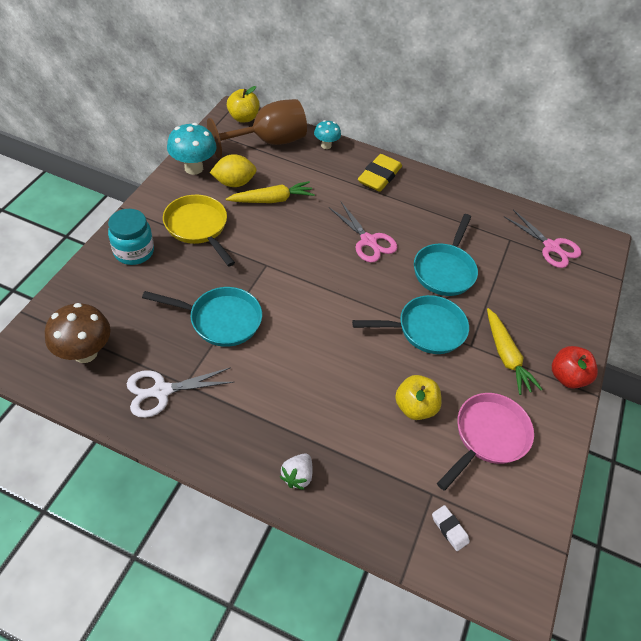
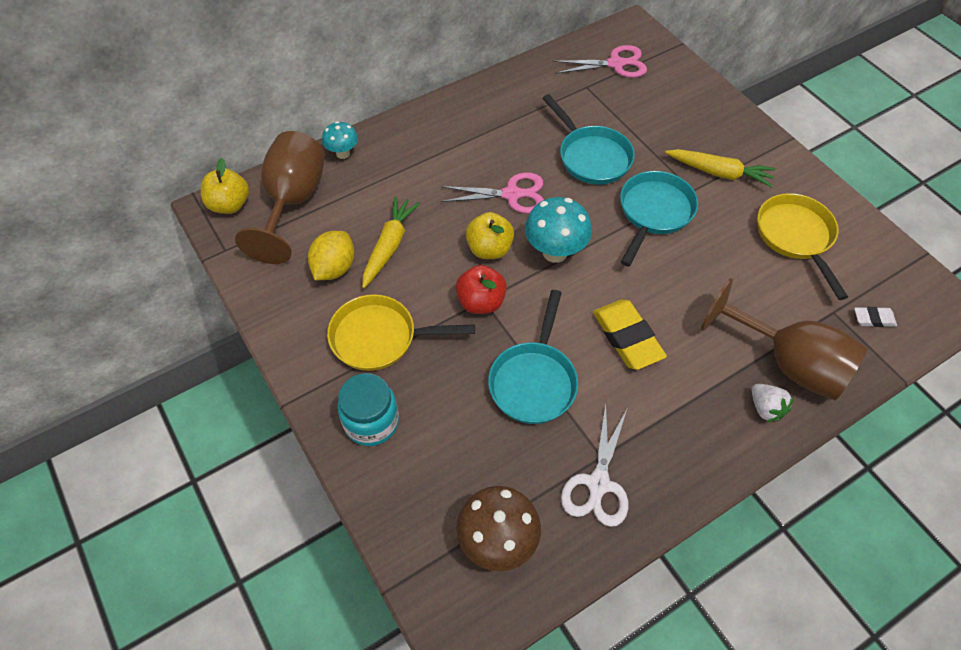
camera: 50 degrees left, 5 degrees up
(193, 168) = (276, 296): turquoise mushroom -> turquoise mushroom (555, 252)
(221, 320) = (534, 381): turquoise pan -> turquoise pan turned 150 degrees clockwise
(353, 477) = (788, 363): none -> brown goblet
(379, 176) = (427, 135): yellow eraser -> yellow eraser (627, 337)
(414, 407) = (737, 272): yellow apple -> yellow apple (489, 249)
(488, 436) = (796, 237): pink pan -> yellow pan
(567, 377) = (764, 145): red apple -> red apple (481, 302)

